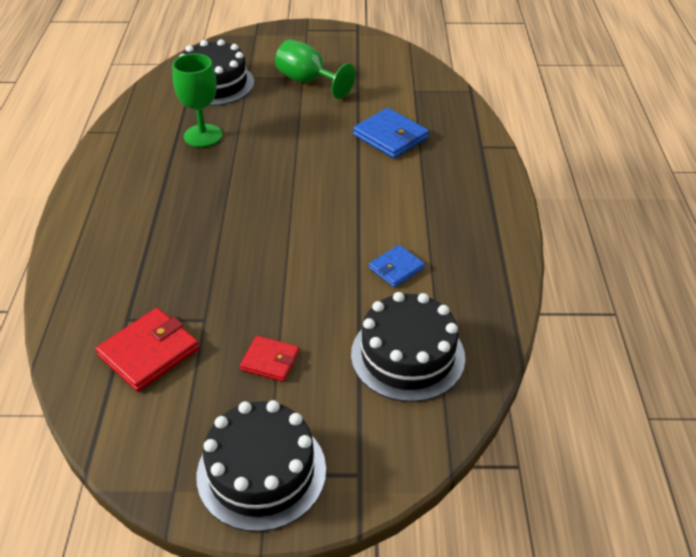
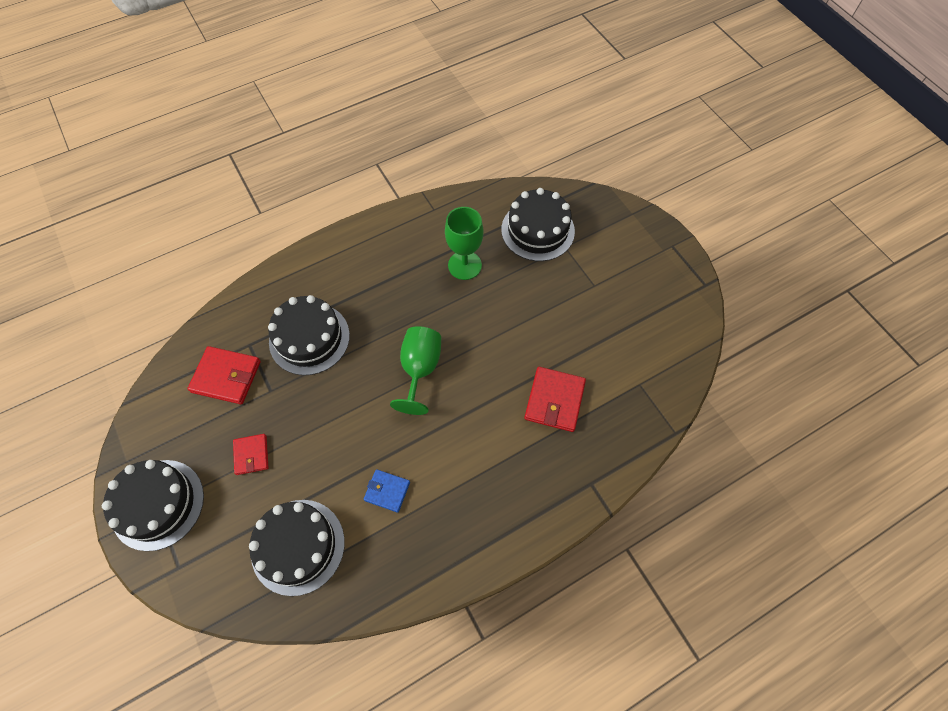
camera: 60 degrees right, 20 degrees up
(171, 267) = (309, 338): none -> black cake
(308, 81) = (591, 293): green goblet -> green goblet (420, 369)
(390, 137) = (554, 400): blue wallet -> red wallet

